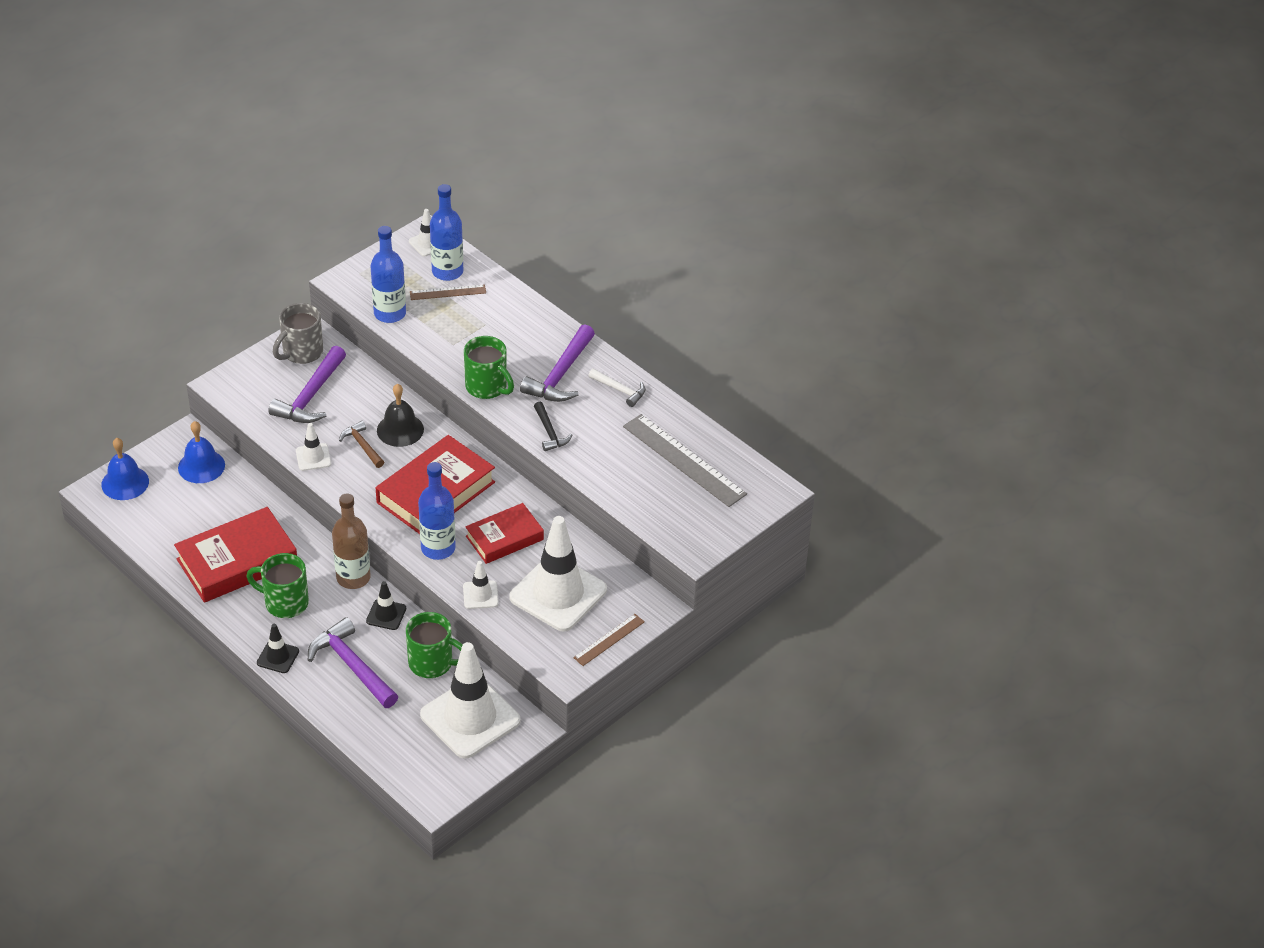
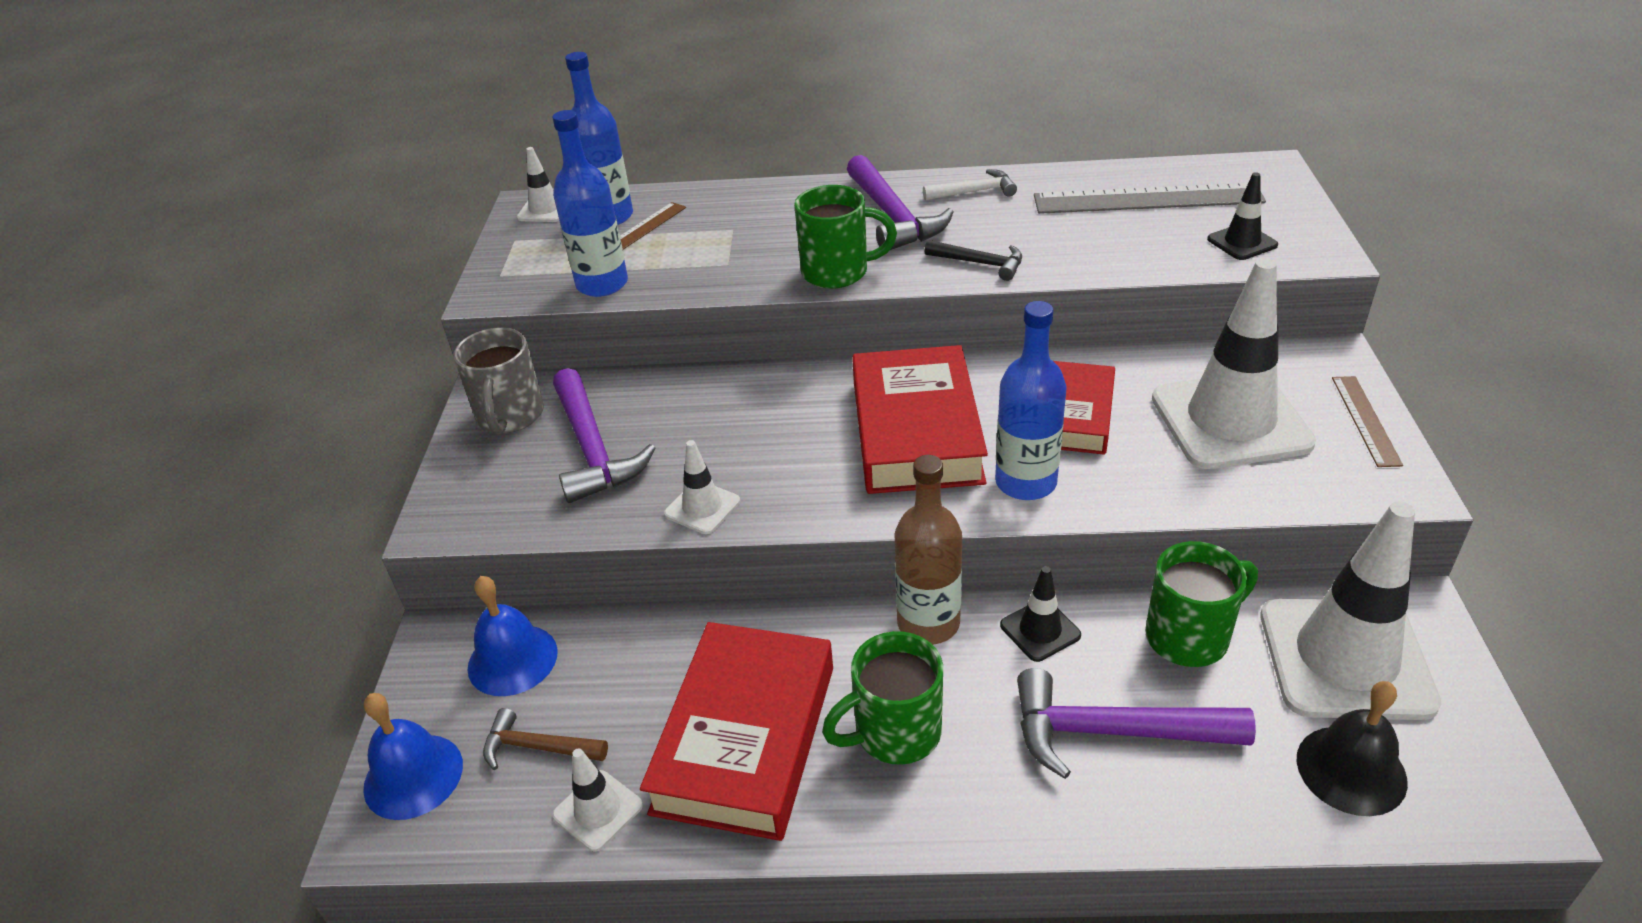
camera: 40 degrees left, 5 degrees down
(278, 657) = (1005, 817): black traffic cone -> black traffic cone (1242, 242)
(362, 446) = (745, 451): brown hammer -> brown hammer (537, 747)
(400, 430) = (764, 404): black bell -> black bell (1351, 770)
(480, 595) = (1163, 489): white traffic cone -> white traffic cone (598, 810)

